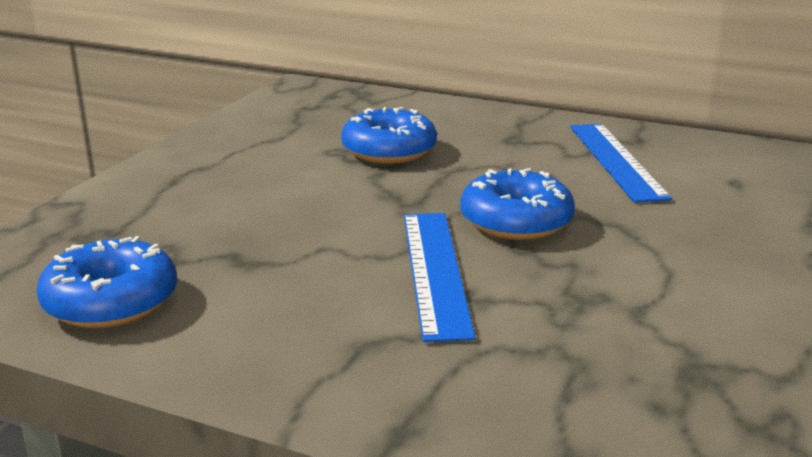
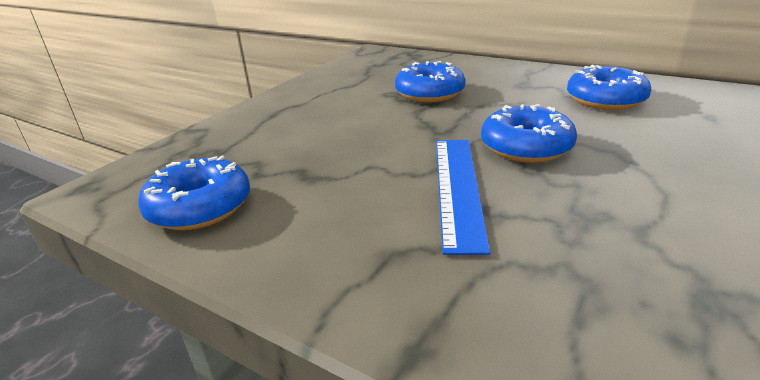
camera: 10 degrees right, 5 degrees up
(615, 160) = (605, 100): blue ruler -> blue donut

